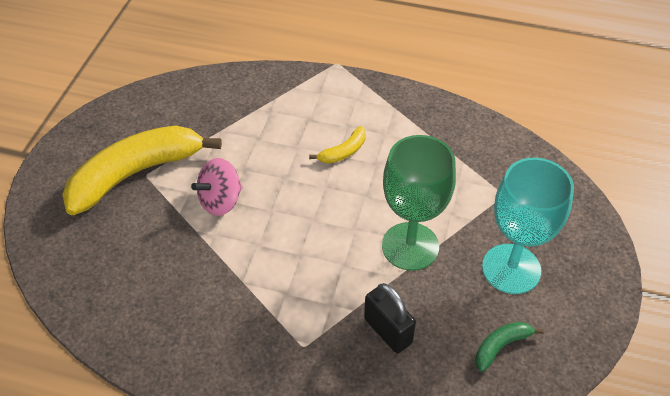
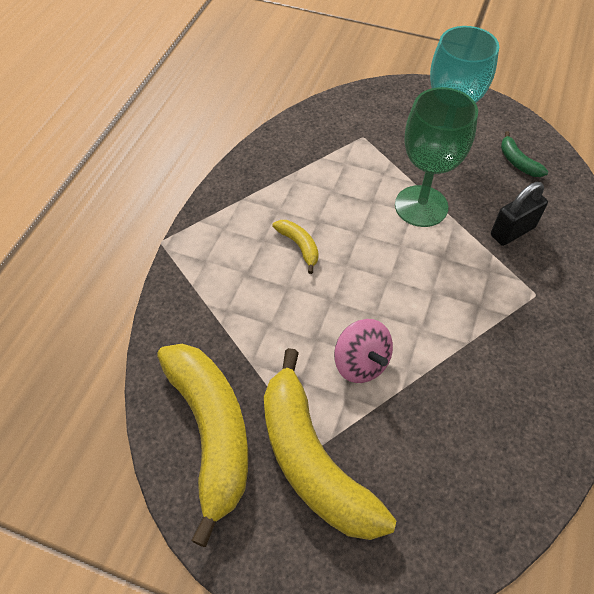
camera: 85 degrees left, 5 degrees up
(162, 114) = (211, 432): none -> yellow banana

